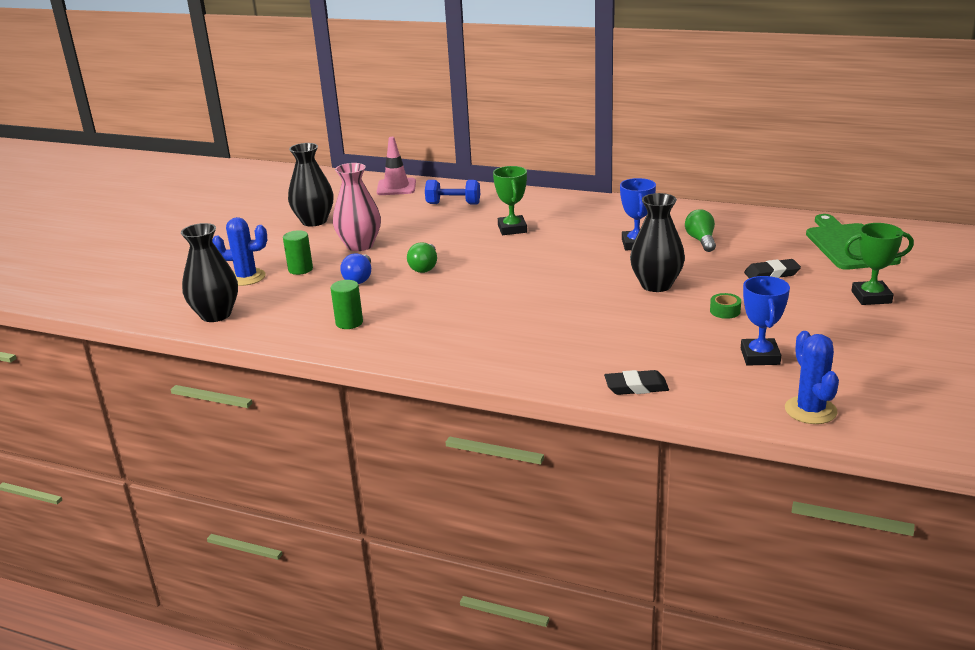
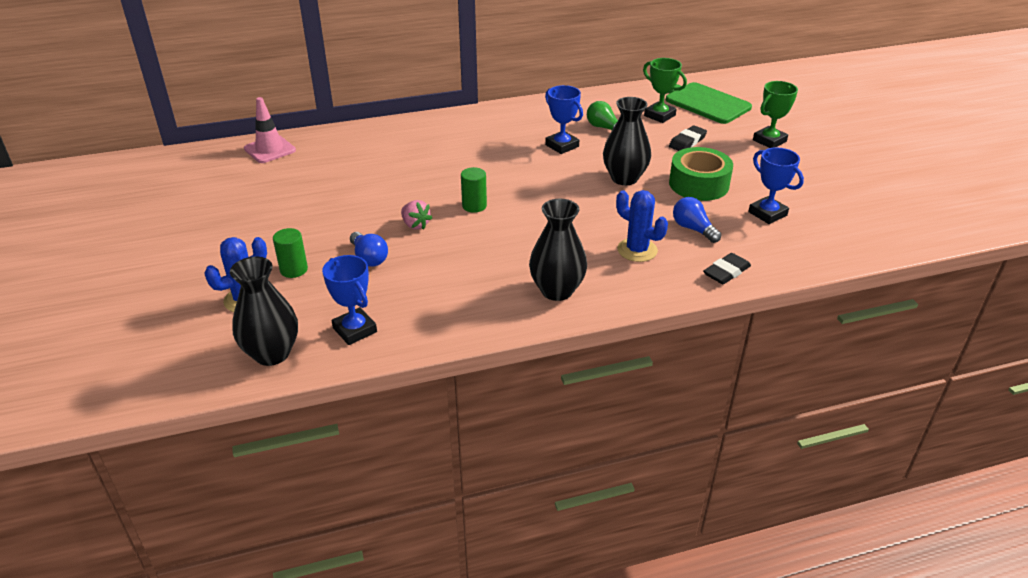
camera: 40 degrees left, 10 degrees up
(284, 320) = (355, 330): none -> blue trophy
(314, 221) = (232, 212): black vase -> black vase (557, 290)
(349, 323) = (424, 307): green cylinder -> green cylinder (474, 206)
(360, 245) = (320, 223): pink vase -> none
(424, 267) = (415, 225): green light bulb -> pink strawberry
(453, 204) = (353, 152): blue dumbbell -> none
(512, 229) = (442, 162): green trophy -> green trophy (659, 115)
(659, 344) = (693, 229): none -> blue light bulb
(725, 311) = (698, 184): green tape -> green tape, size x2.35
(810, 410) = (848, 244): blue cactus -> blue cactus (637, 250)

